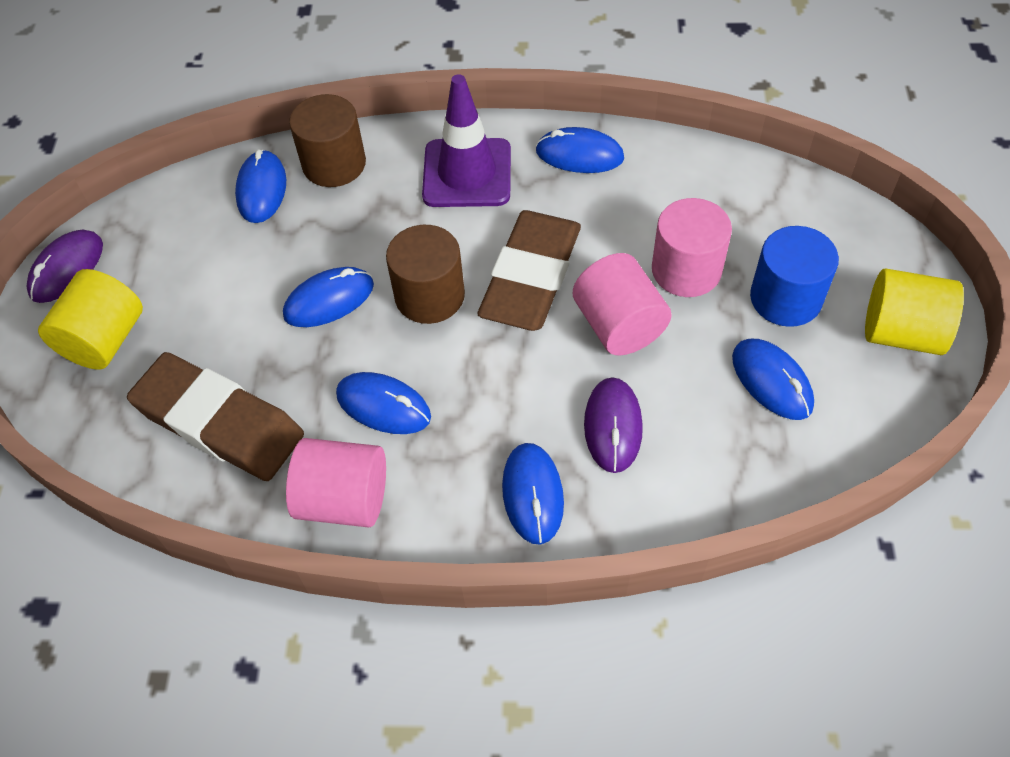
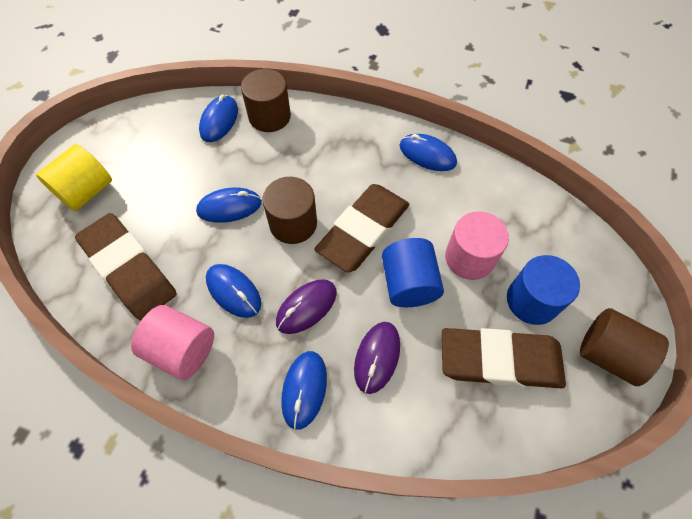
camera: 15 degrees right, 5 degrees up
(67, 269) = (85, 139): purple mouse -> purple mouse (306, 307)
(467, 173) = (349, 146): purple traffic cone -> none
(619, 325) = (409, 284): pink cylinder -> blue cylinder
(771, 381) = (500, 360): blue mouse -> brown eraser
(901, 332) = (608, 354): yellow cylinder -> brown cylinder

